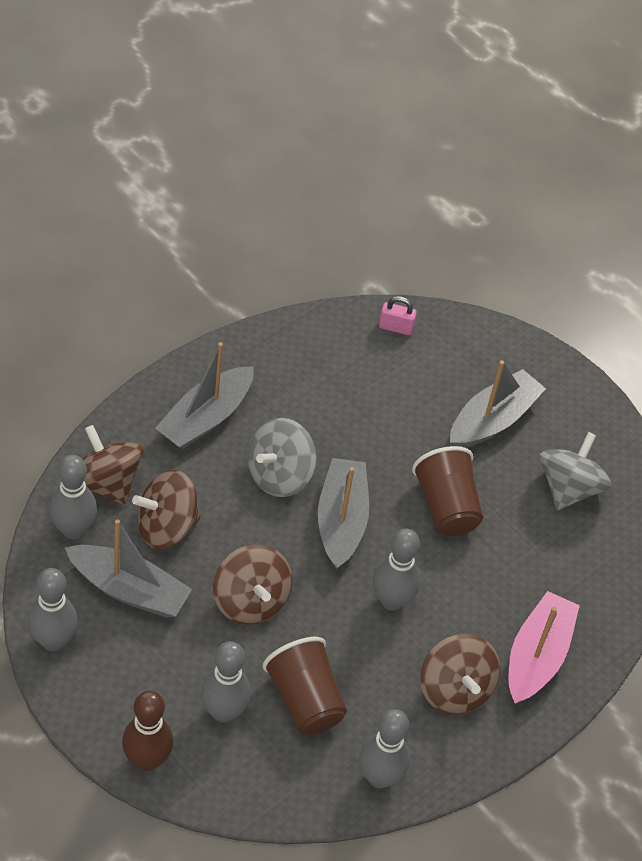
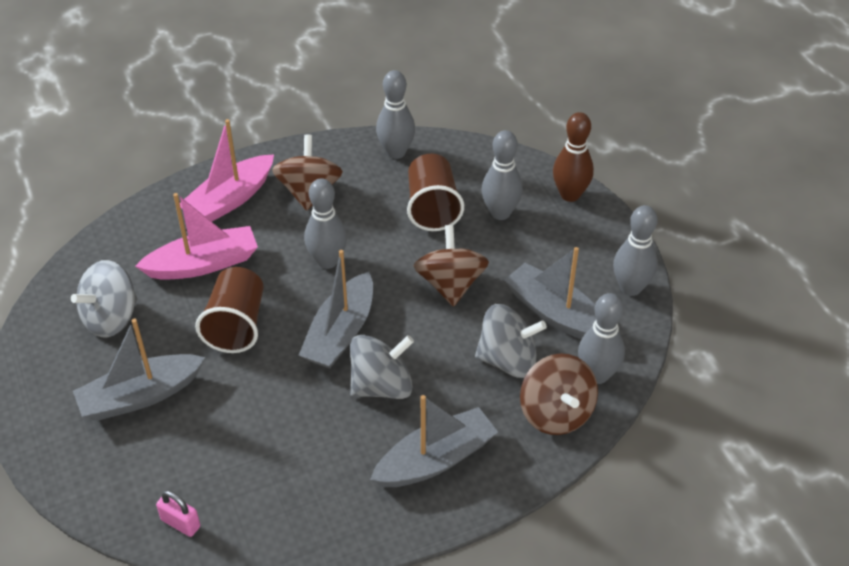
camera: 155 degrees left, 5 degrees down
(166, 527) = (508, 360): brown spinning top -> grey spinning top
(517, 567) = (203, 264): none -> pink boat

